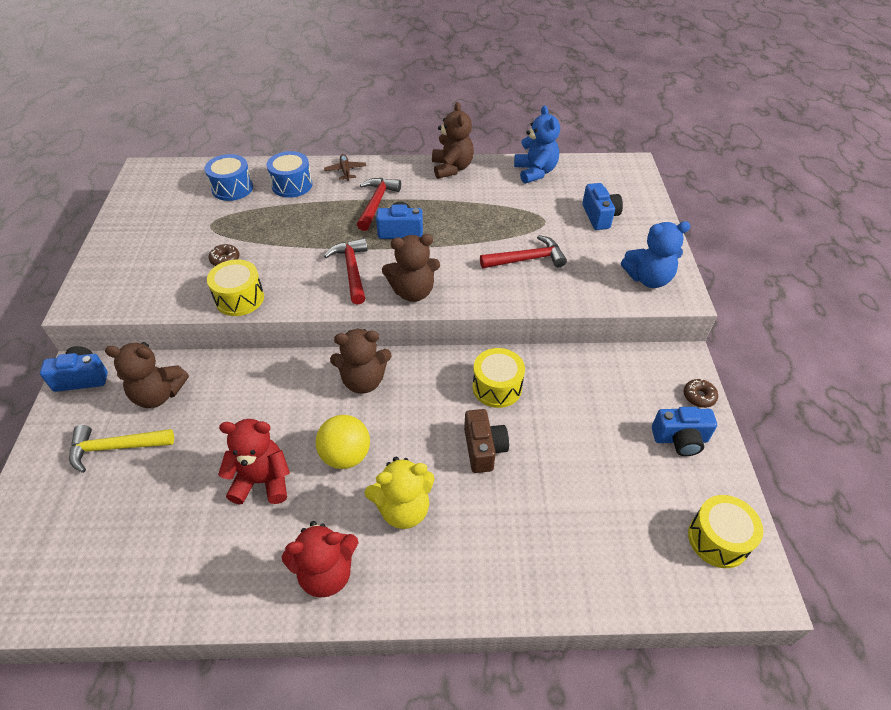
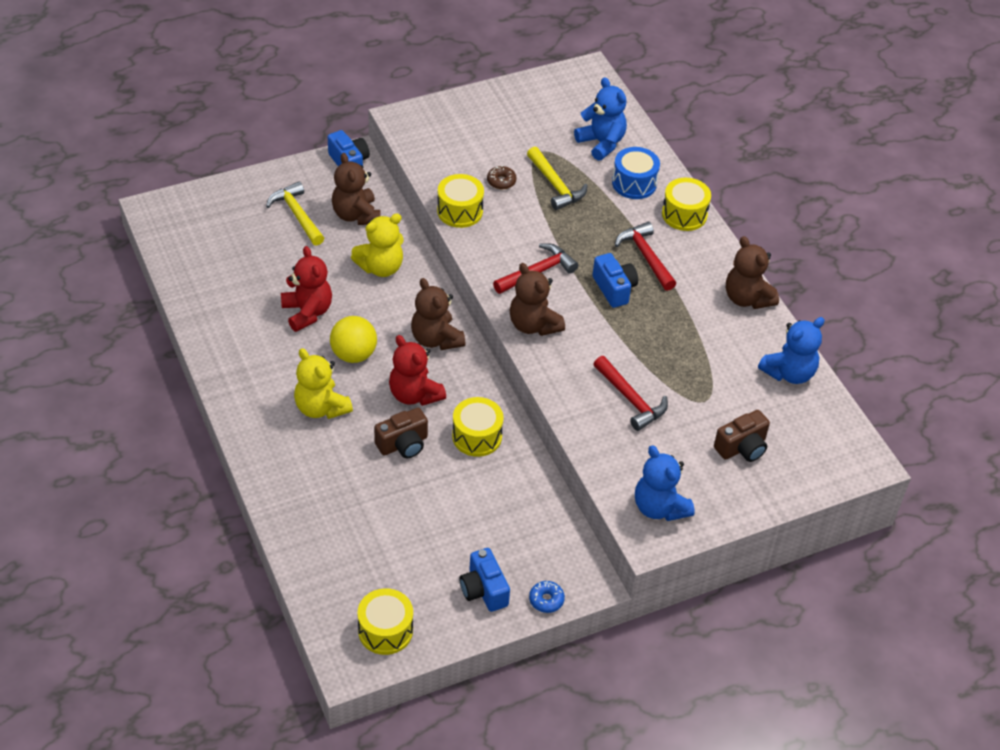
camera: 65 degrees right, 0 degrees up
(232, 188) = (601, 143): blue drum -> blue teddy bear
(244, 396) = (381, 267): none -> yellow teddy bear
(258, 228) = (555, 185): none -> yellow hammer
(326, 573) = (249, 379): red teddy bear -> red teddy bear (414, 394)
(345, 171) = (684, 214): brown plane -> yellow drum
(376, 203) = (646, 257): red hammer -> red hammer turned 105 degrees counterclockwise
(452, 168) = (747, 298): brown teddy bear -> brown teddy bear turned 90 degrees clockwise
(599, 216) = (742, 447): blue camera -> brown camera
(699, 396) = (546, 600): brown donut -> blue donut

